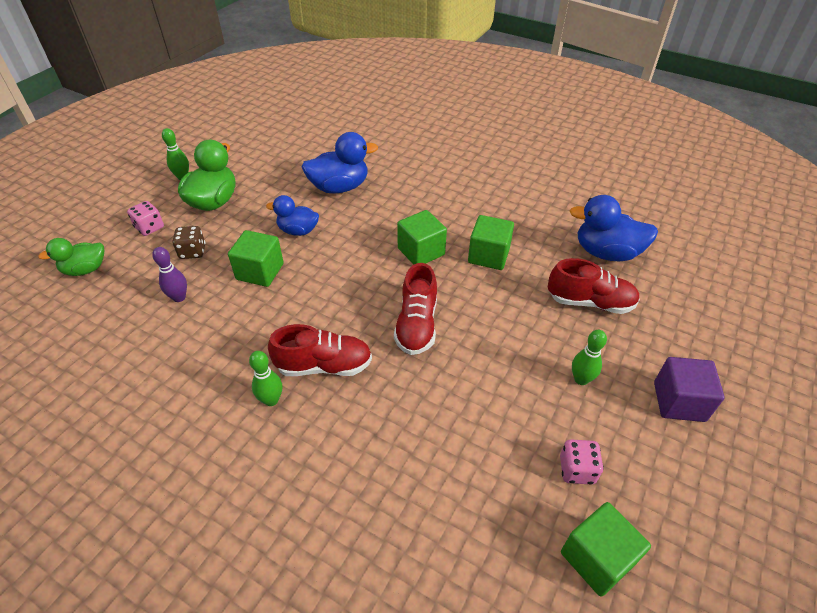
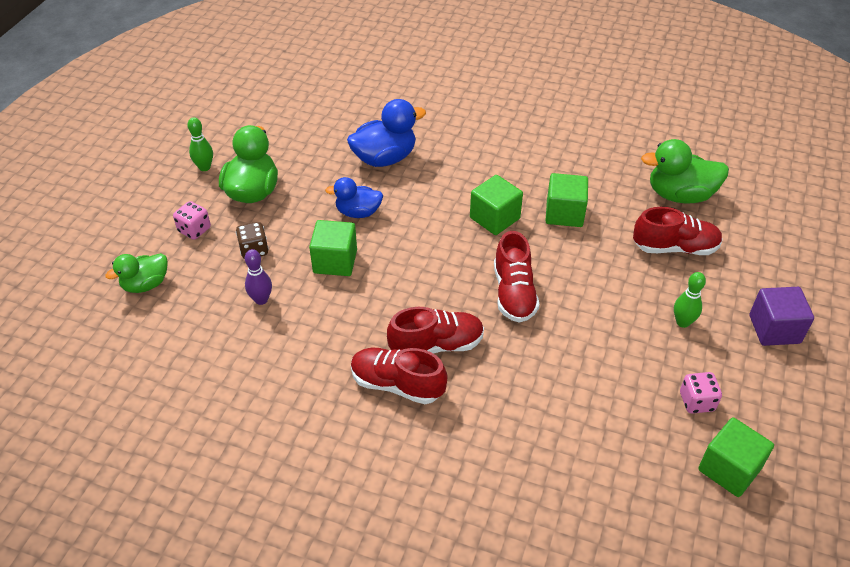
camera: 10 degrees left, 0 degrees up
(271, 400) = (397, 384): green bowling pin -> red shoe
(606, 252) = (680, 195): blue duck -> green duck

